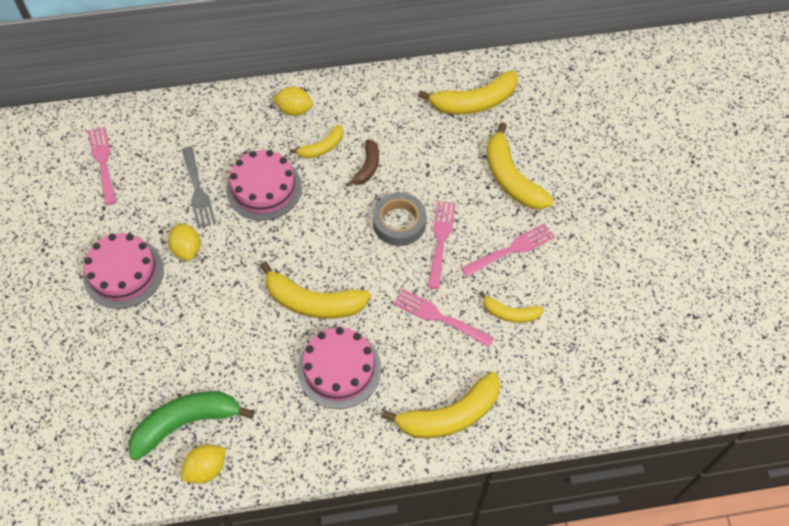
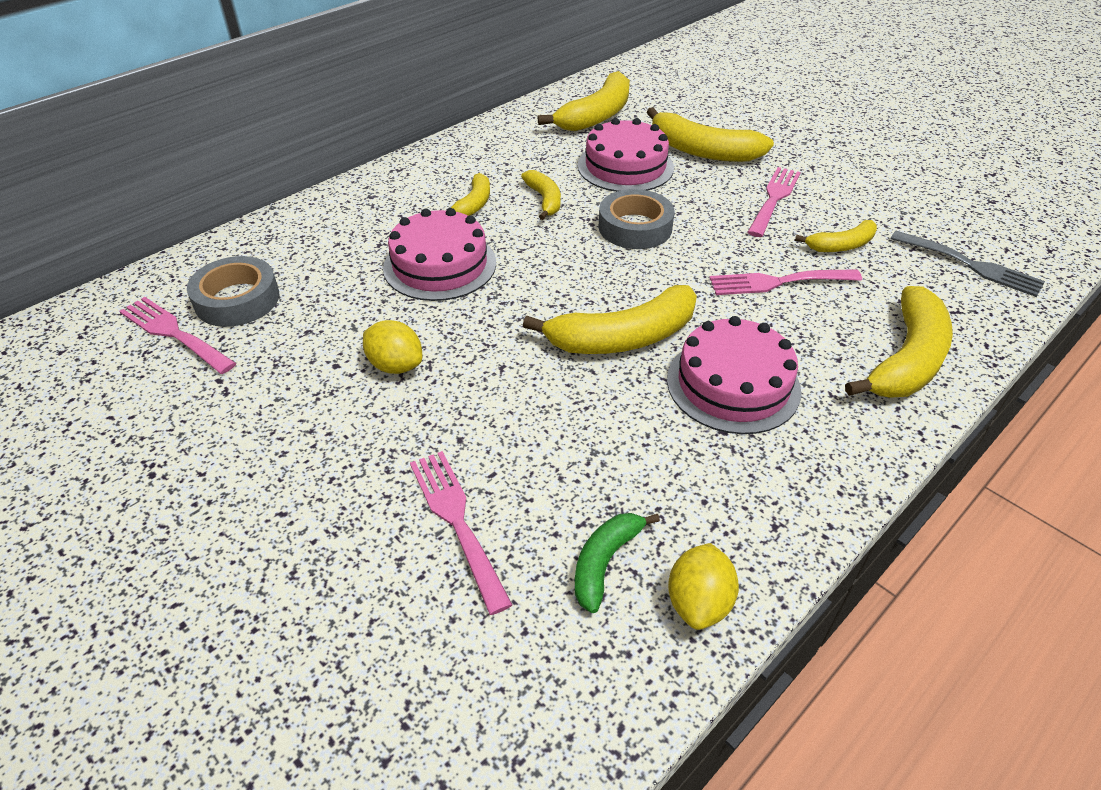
camera: 35 degrees left, 15 degrees down
(123, 273) = (321, 436): pink cake -> pink cake (625, 166)
(146, 154) = (237, 299): none -> grey tape
(186, 423) = (605, 562): green banana -> green banana, size x0.56
(198, 191) = (351, 303): grey fork -> grey fork (971, 265)
(294, 110) = (404, 189): yellow lemon -> none
(367, 167) = (544, 200): brown banana -> yellow banana
(440, 240) = (696, 222): pink fork -> pink fork (456, 521)

